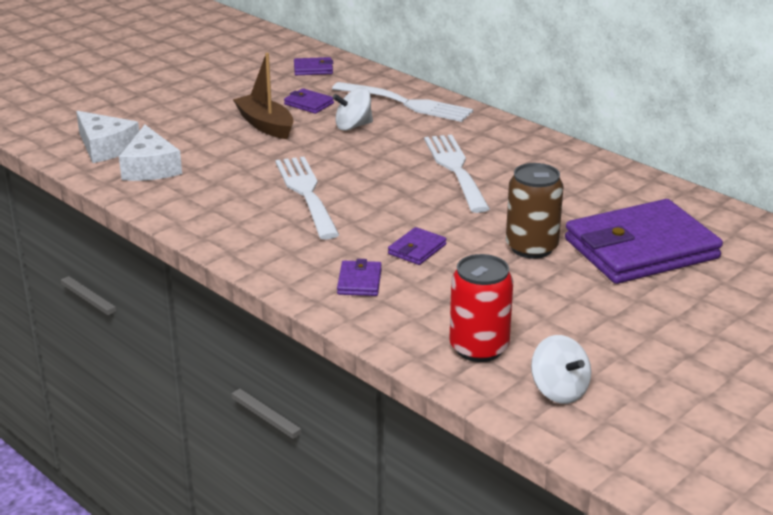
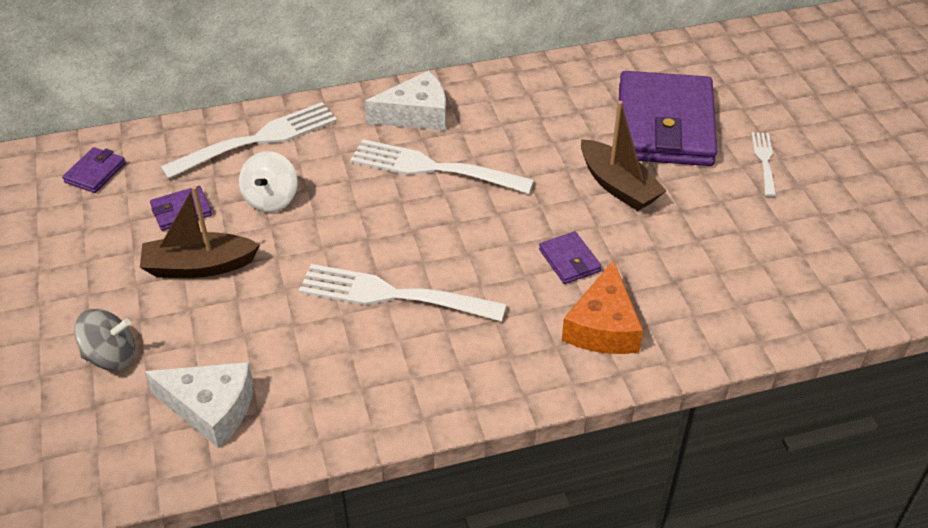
camera: 60 degrees left, 15 degrees up
(105, 147) = (112, 436): white cheese -> white cheese (416, 114)
(165, 126) = (111, 356): none -> grey spinning top
(359, 281) = (603, 326): purple wallet -> orange cheese
(479, 348) = (766, 293): red can -> none
(531, 247) = (618, 186): brown can -> brown boat
(559, 391) = (856, 273): white spinning top -> none
(659, 309) = (764, 161): none -> white fork

